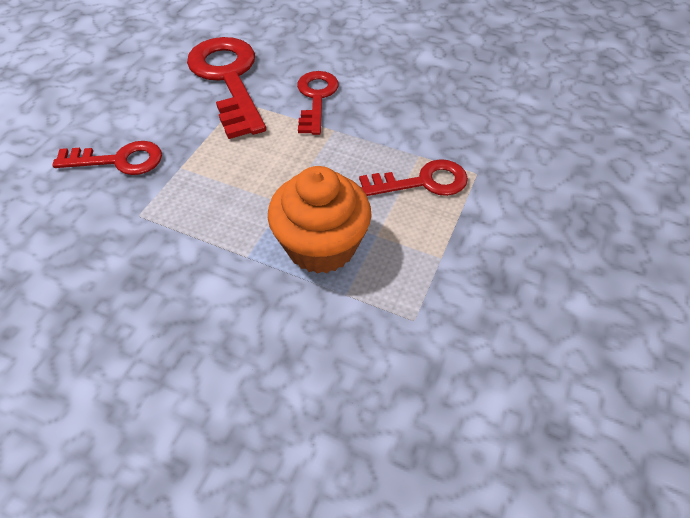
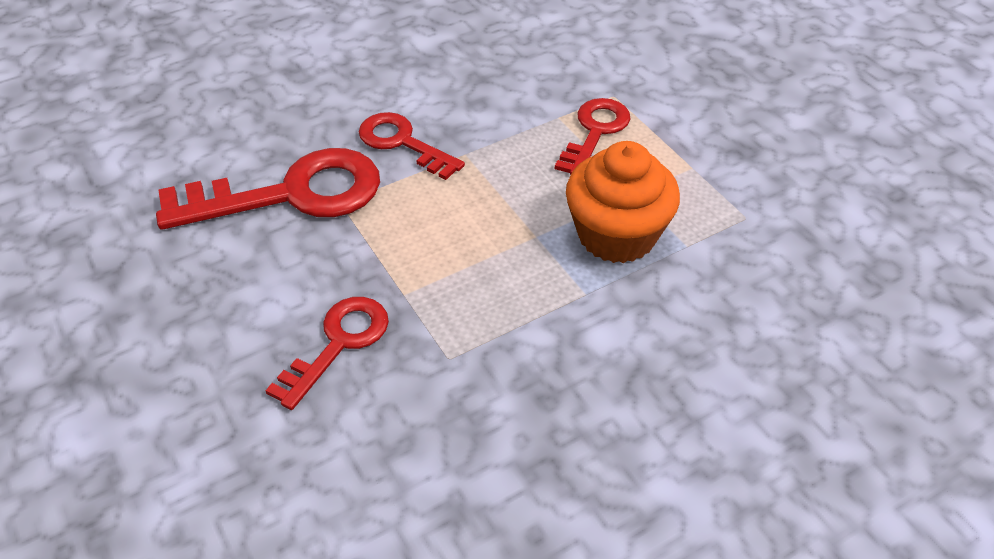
camera: 55 degrees left, 5 degrees down
(228, 79) = (291, 194): red key -> red key turned 150 degrees clockwise

